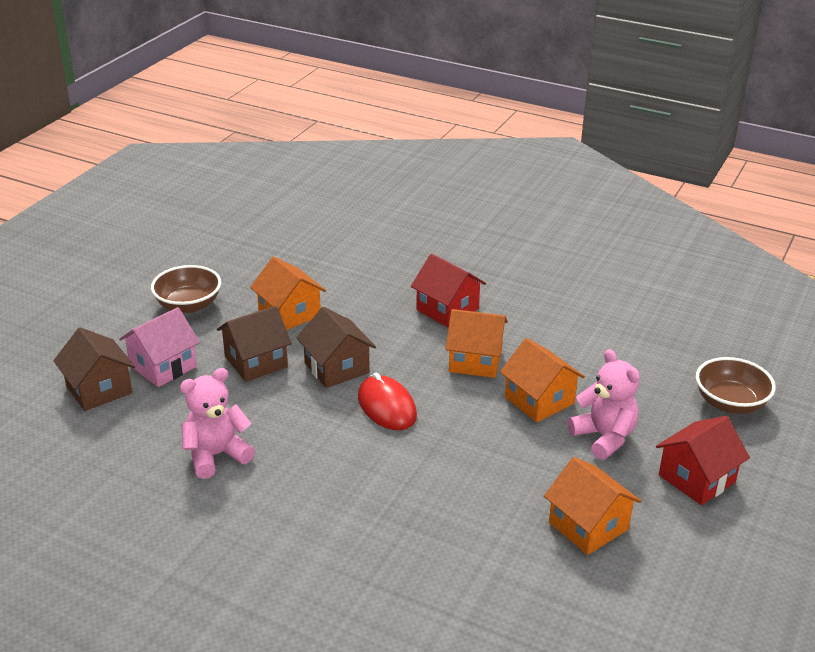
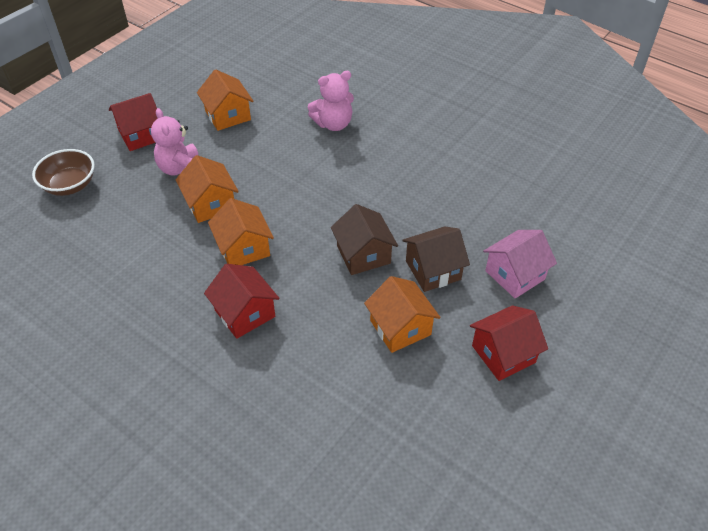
camera: 170 degrees left, 15 degrees up
(99, 389) = (564, 256): brown house -> none
(188, 305) = (503, 354): brown bowl -> red house
(216, 455) = (461, 187): pink teddy bear -> pink teddy bear (333, 124)
(387, 406) = (330, 212): red mouse -> none
(475, 360) = (243, 248): orange house -> orange house turned 45 degrees clockwise

